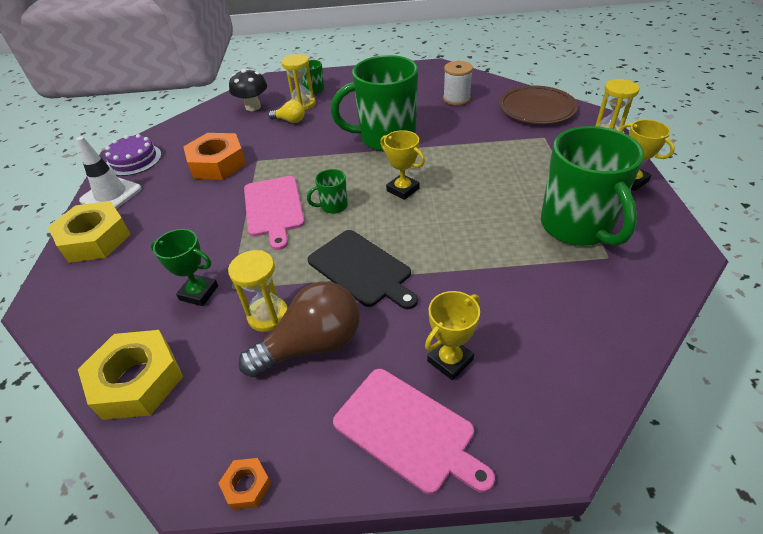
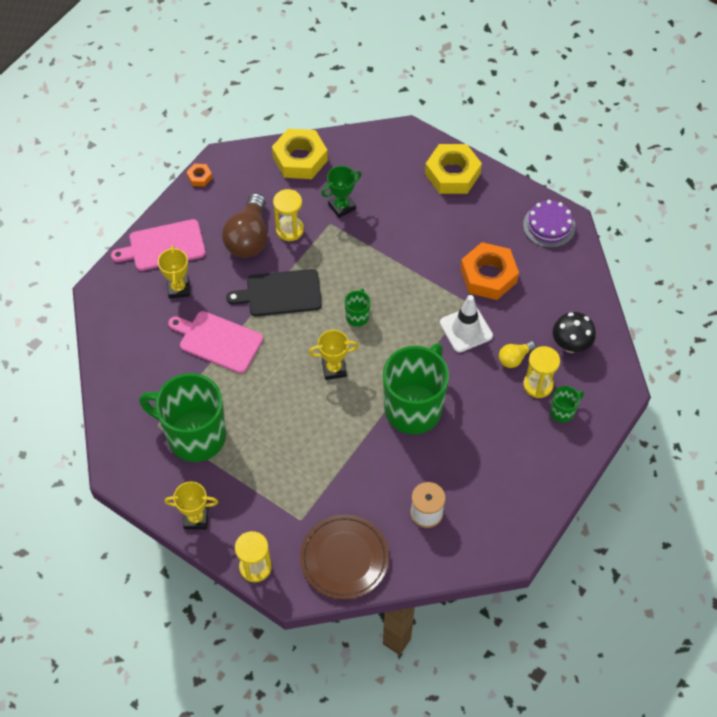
camera: 125 degrees right, 15 degrees up
(111, 195) = (505, 197): white traffic cone -> white traffic cone (466, 329)
(274, 208) = (390, 281): pink cutting board -> pink cutting board (218, 341)

